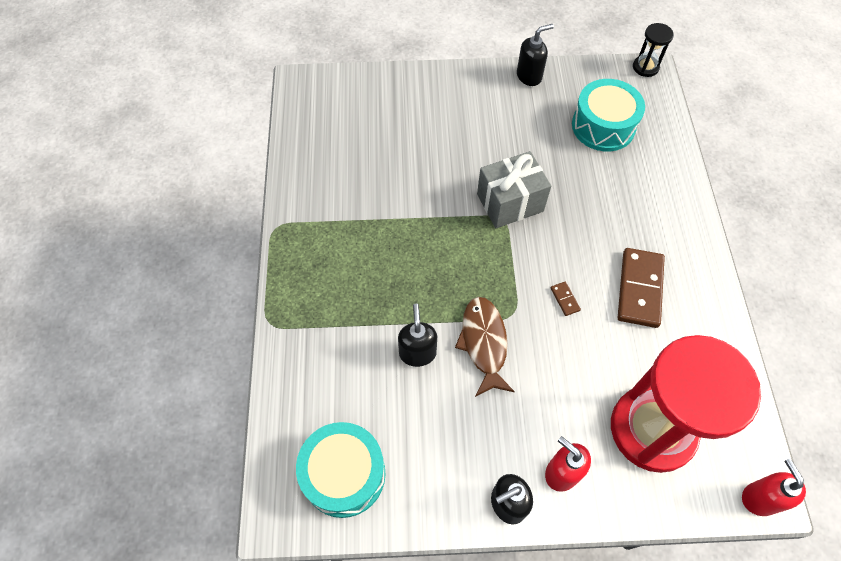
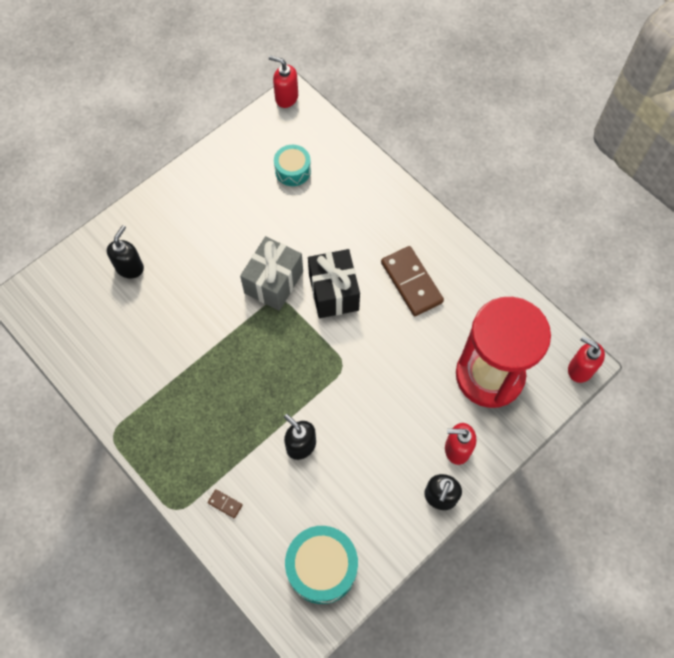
camera: 40 degrees left, 5 degrees up
(484, 343) = (340, 402): brown fish -> none
(529, 76) = (204, 165): black soap dispenser -> black soap dispenser (130, 267)
(557, 247) = (333, 292): none -> black gift
(564, 299) = (368, 328): brown domino -> brown domino (225, 504)
(603, 126) = (293, 170): turquoise drum -> turquoise drum, size x0.62
(645, 67) = (286, 97): black hourglass -> red soap dispenser

